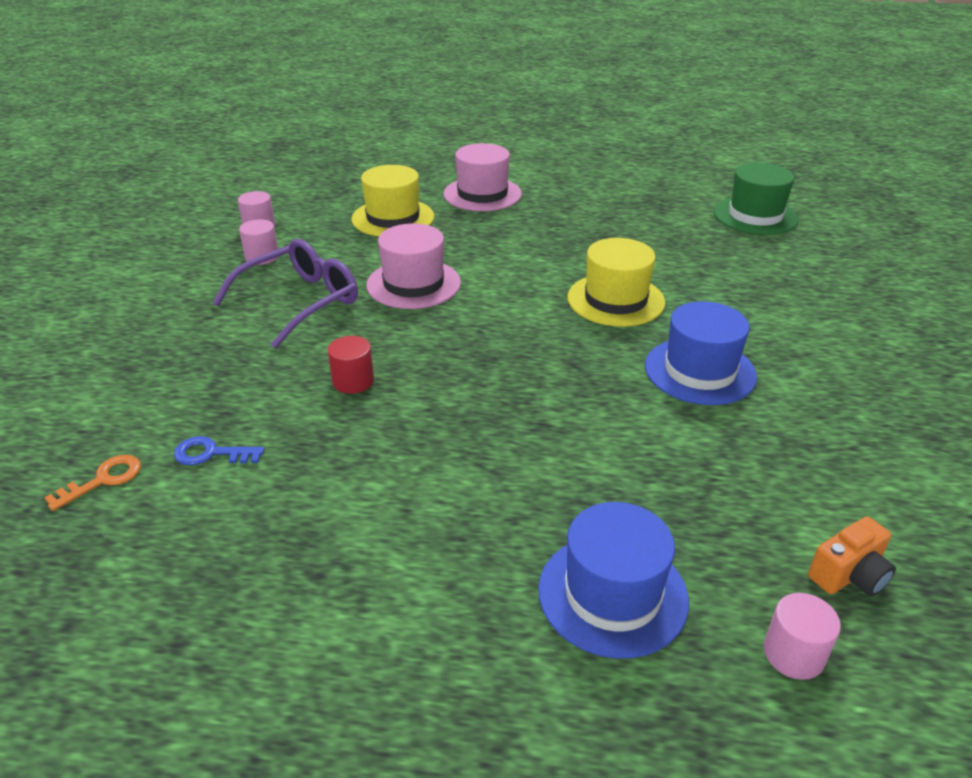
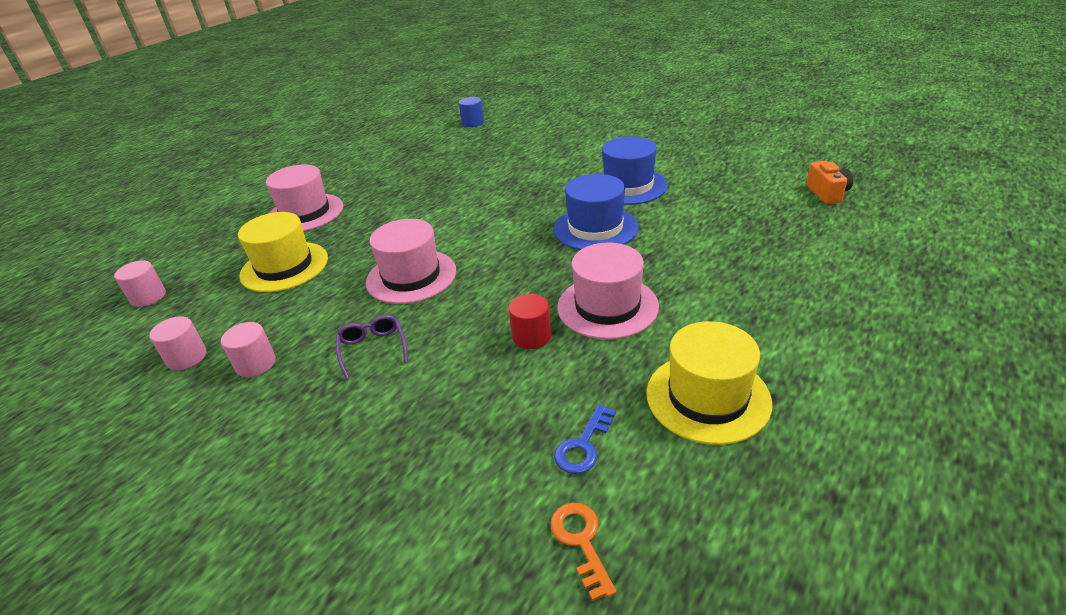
camera: 60 degrees left, 0 degrees up
(300, 301) = (373, 349): purple glasses -> purple glasses, size x0.51
(425, 417) = (607, 306): none -> pink hat
(612, 594) = (824, 268): blue hat -> blue hat (595, 228)
(615, 300) = (523, 194): yellow hat -> yellow hat (707, 397)
(755, 216) = (473, 123): green hat -> blue cylinder
(793, 654) = (881, 224): pink cylinder -> pink cylinder (148, 297)

